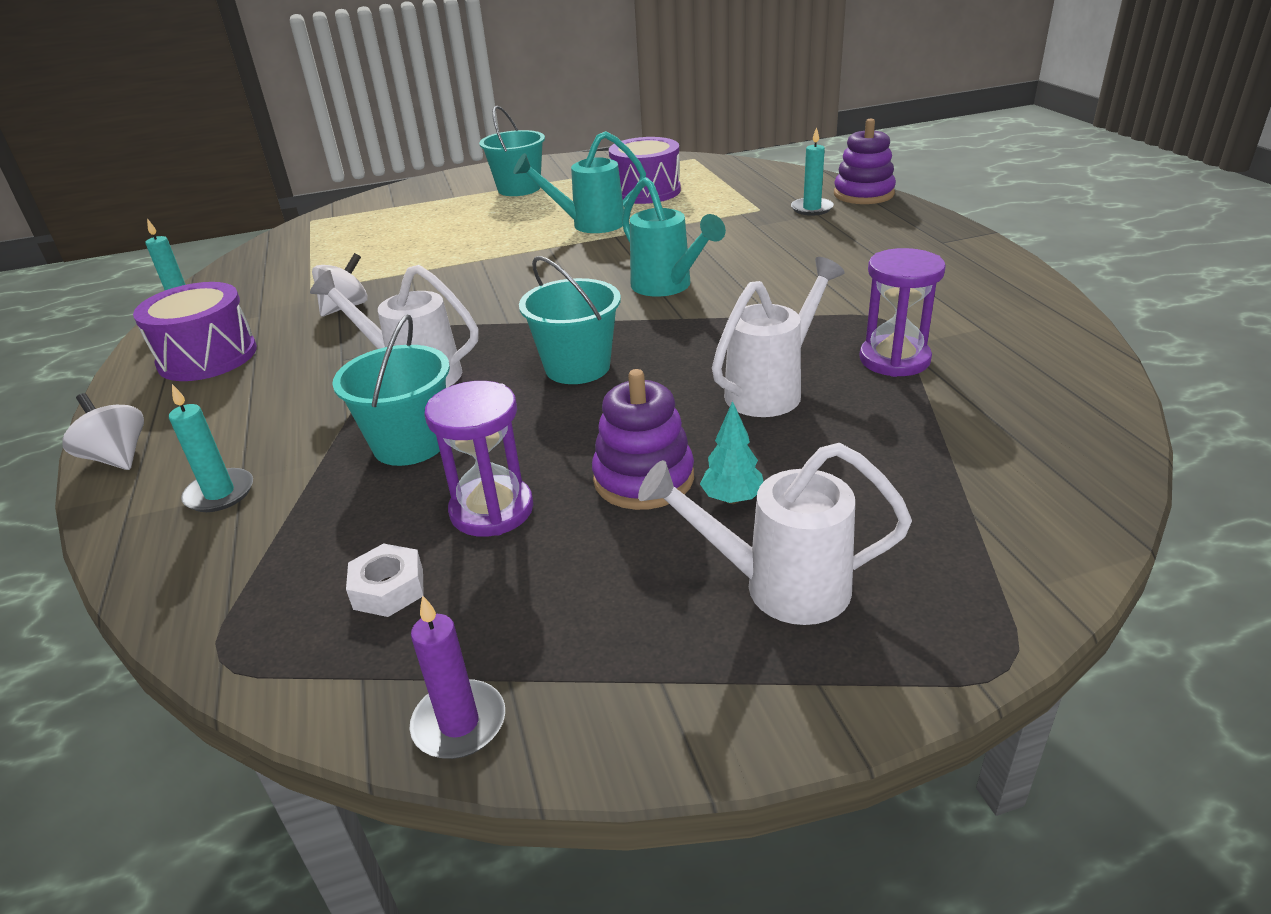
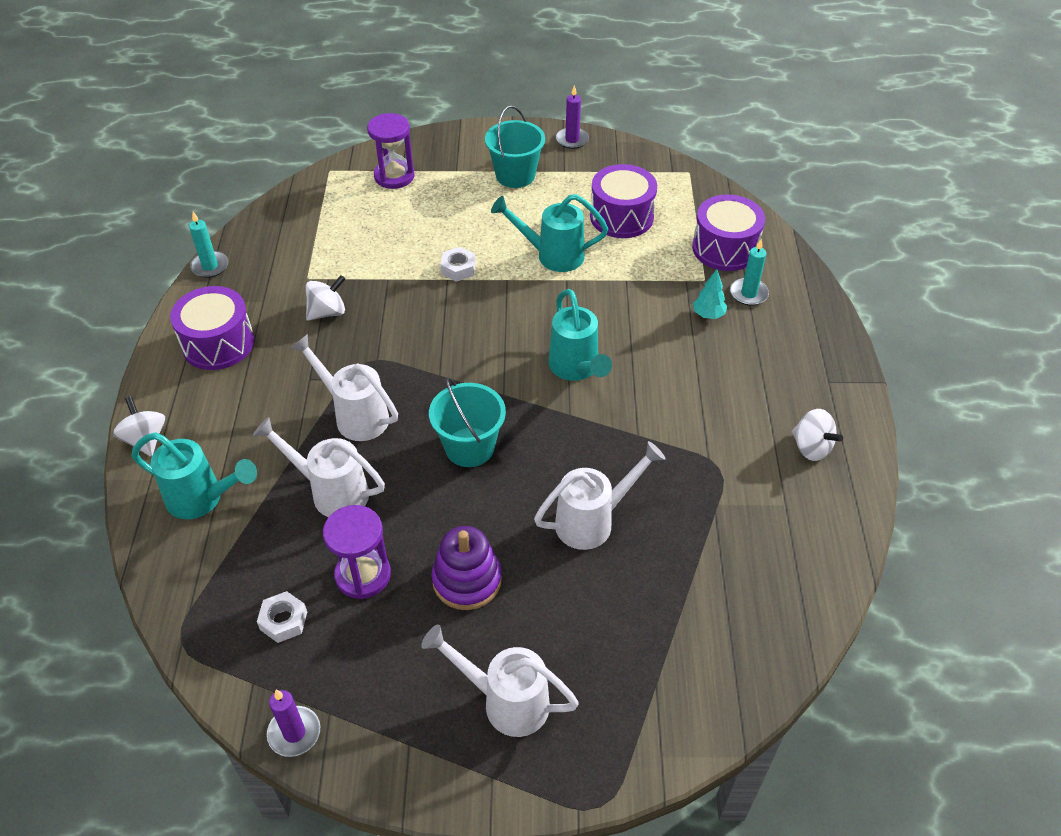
camera: 15 degrees right, 15 degrees up
(220, 493) = (203, 499): turquoise candle -> turquoise watering can
(410, 444) = (331, 492): turquoise bucket -> white watering can
(489, 251) = (458, 268): none -> white nut
(565, 161) = (572, 140): none -> purple candle
(732, 499) = (513, 619): turquoise tree -> turquoise tree (708, 315)
(764, 189) = (725, 248): none -> purple drum
(863, 194) = (806, 285): purple stacking toy -> none
(894, 359) = (698, 518): purple hourglass -> purple hourglass (394, 176)
(968, 284) = (811, 447): none -> white spinning top

